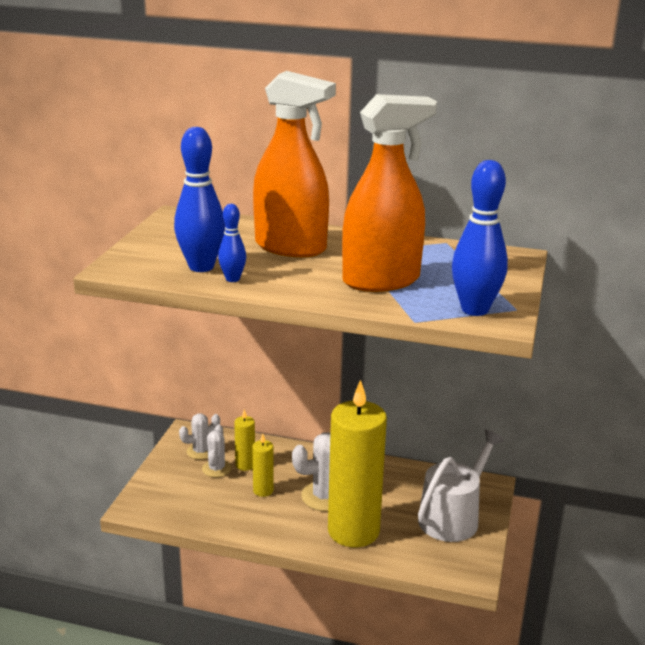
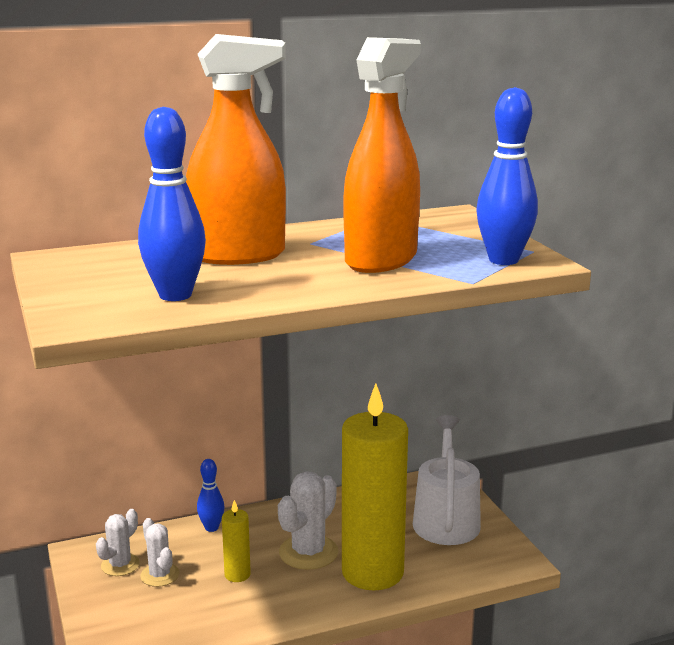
camera: 35 degrees left, 5 degrees down
(232, 279) = (232, 296): blue bowling pin -> blue bowling pin (211, 528)
(245, 465) = (188, 558): yellow candle -> none

